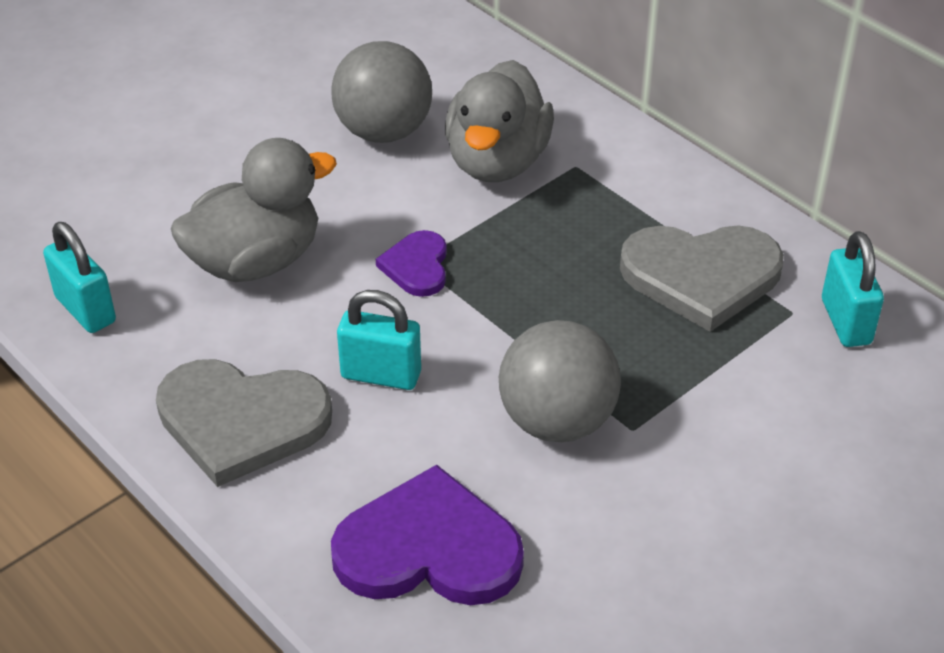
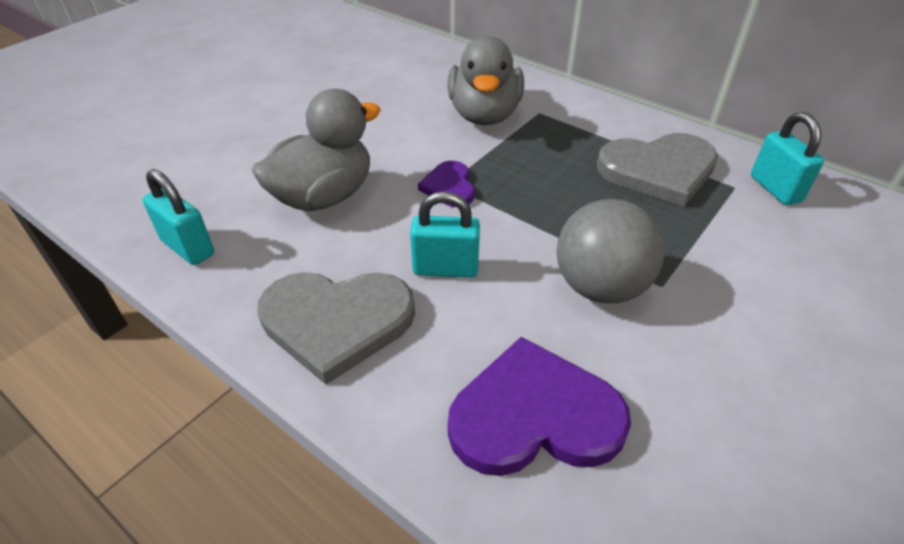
camera: 10 degrees left, 0 degrees up
(383, 132) = (398, 105): grey ball -> none

